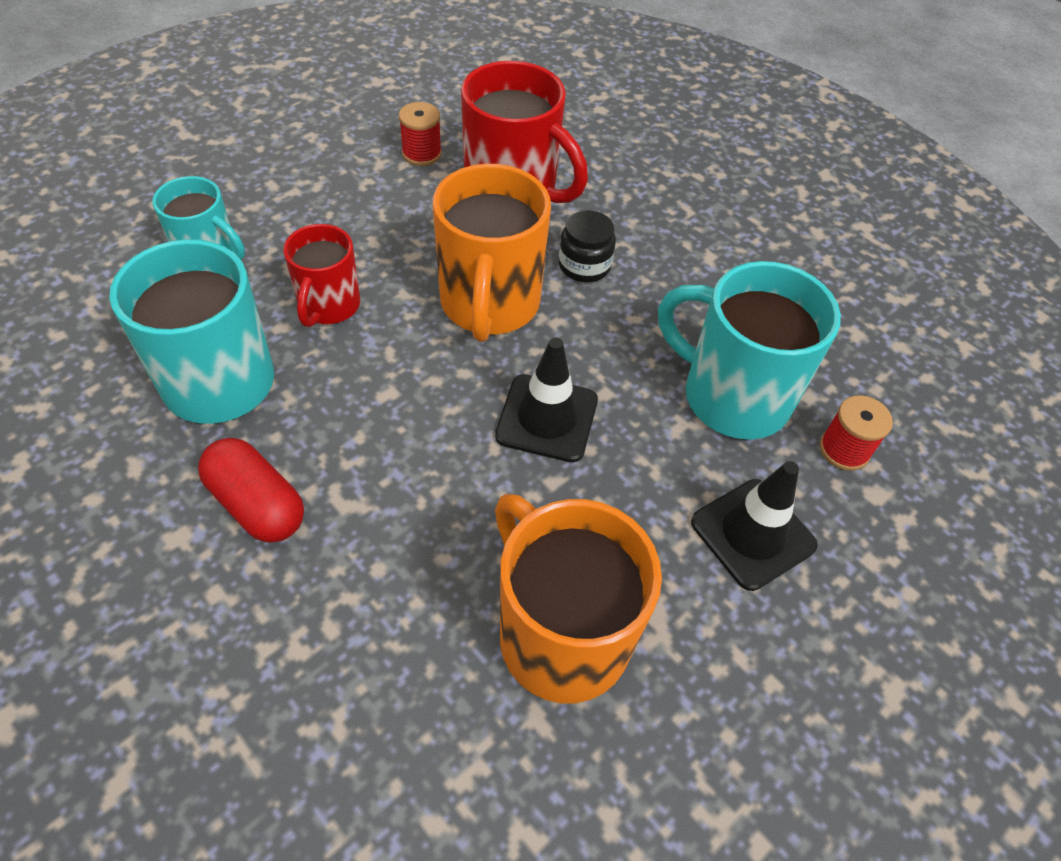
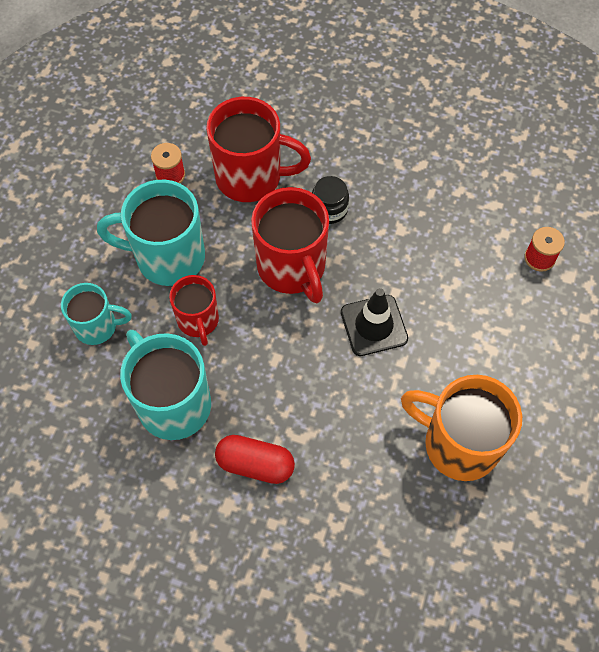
camera: 25 degrees left, 10 degrees up
(489, 305) = (292, 268): orange mug -> red mug
(732, 396) = (464, 256): turquoise mug -> turquoise mug (167, 257)
(752, 534) = (519, 335): black traffic cone -> none

